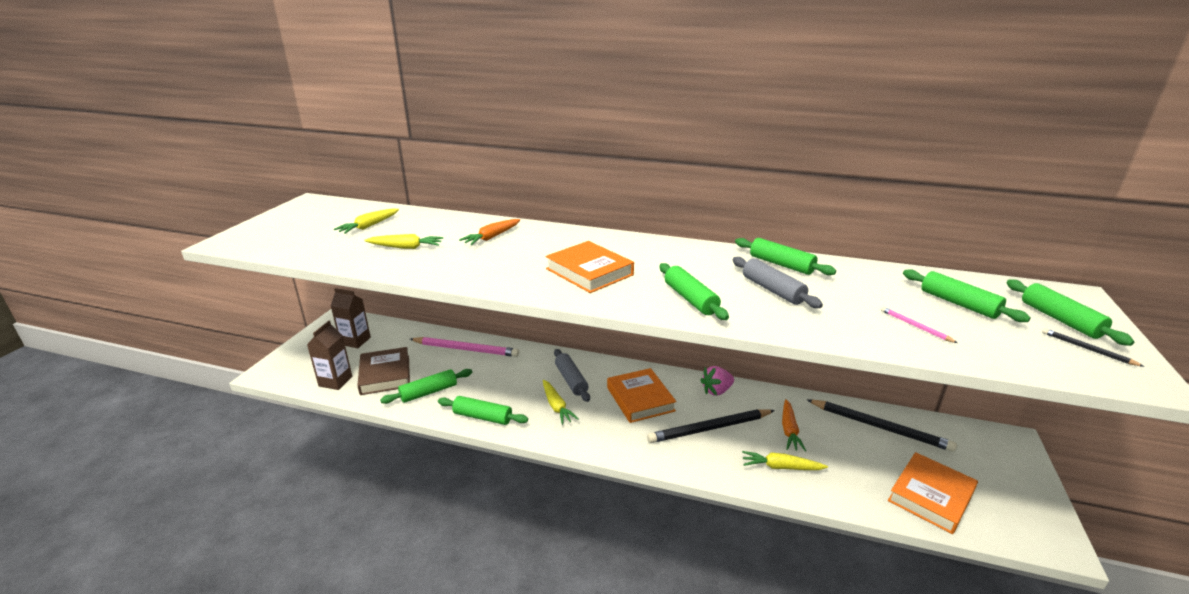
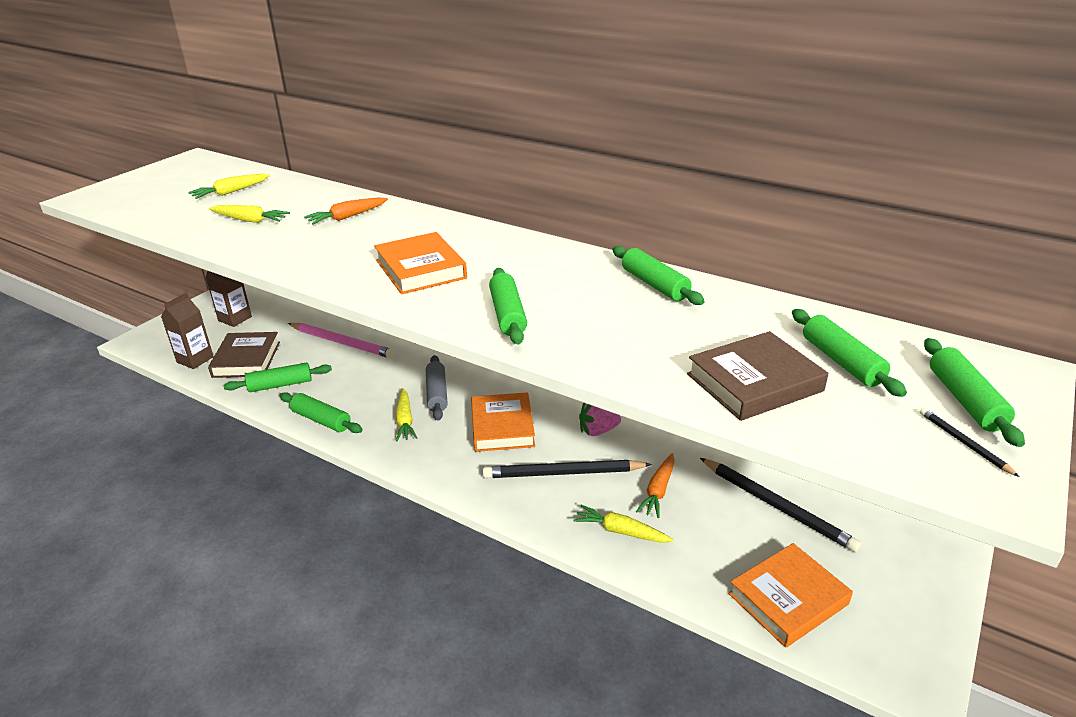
camera: 15 degrees right, 5 degrees up
(772, 290) = (615, 315): grey rolling pin -> none
(915, 326) = (754, 382): pink pencil -> brown book

